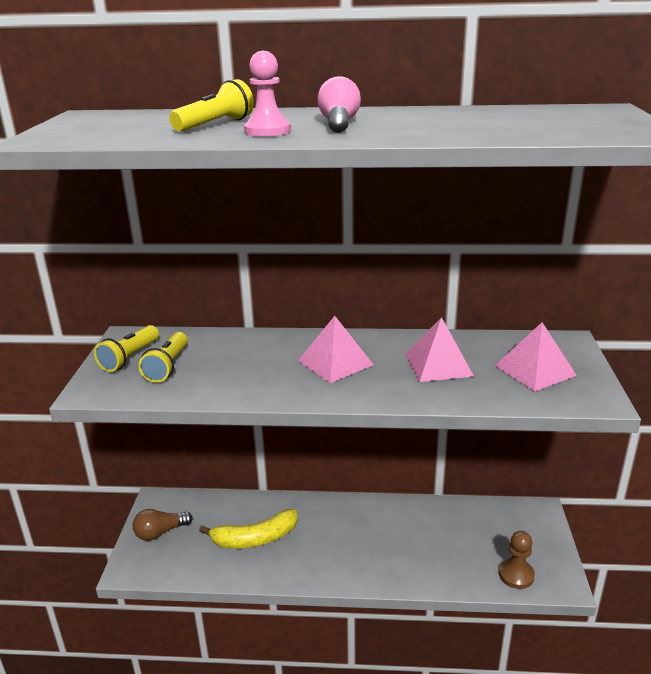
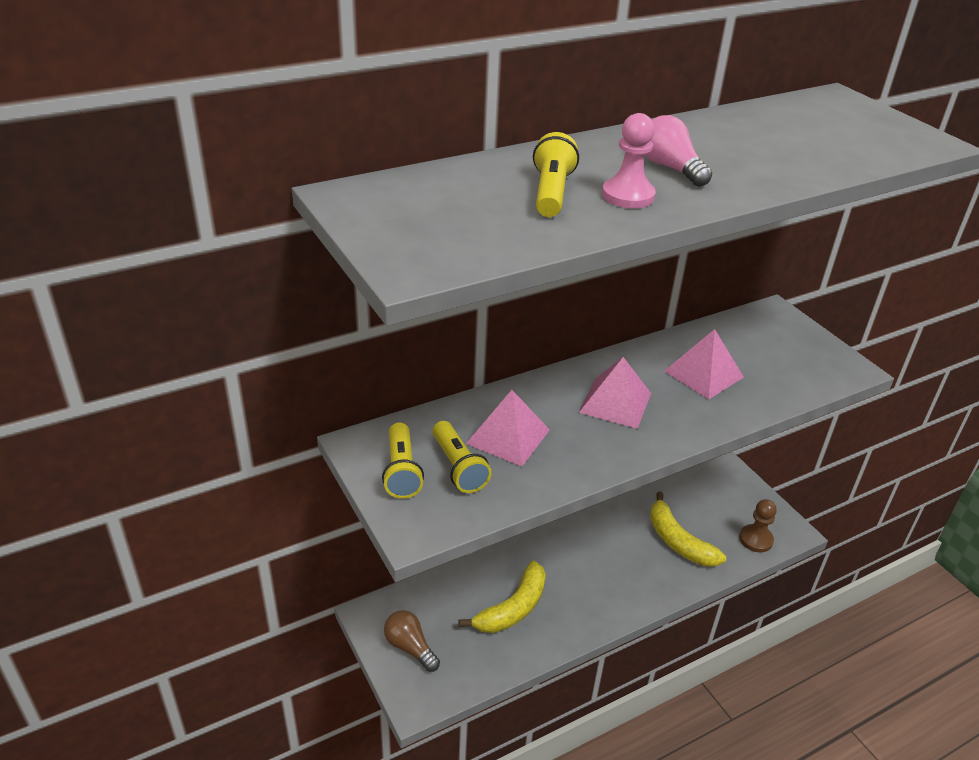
camera: 35 degrees left, 10 degrees up
(160, 532) = (410, 647): brown light bulb -> brown light bulb turned 105 degrees clockwise
(438, 546) = (678, 541): none -> yellow banana
(535, 370) = (782, 354): pink pyramid -> pink pyramid (508, 436)

